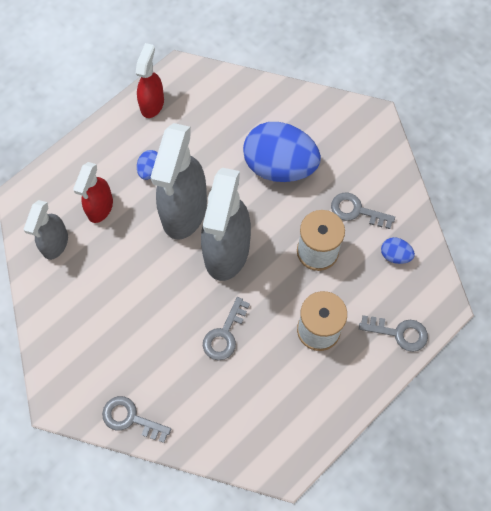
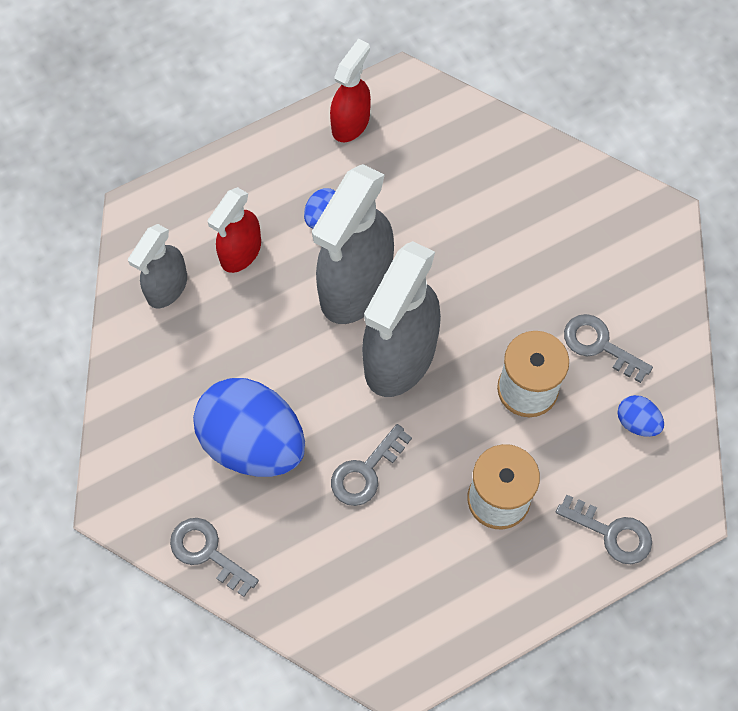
camera: 15 degrees right, 0 degrees up
(279, 166) = (507, 255): blue egg -> blue egg (252, 442)

